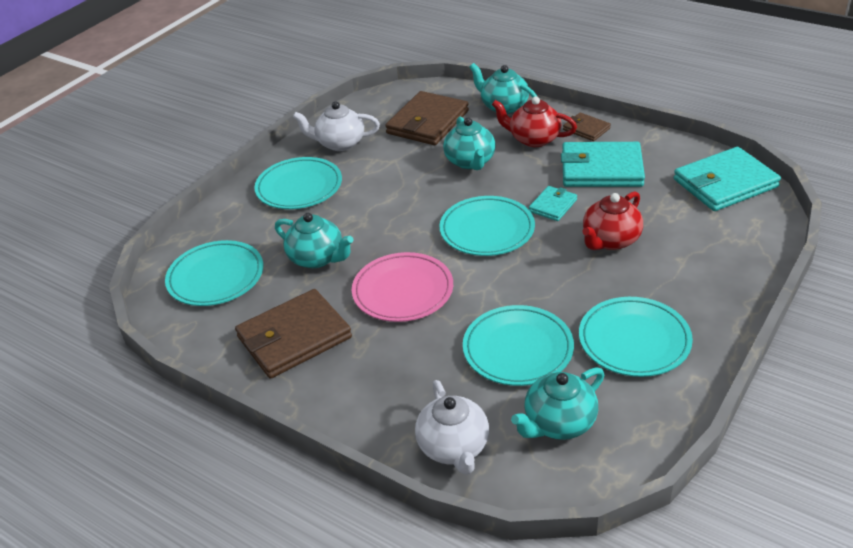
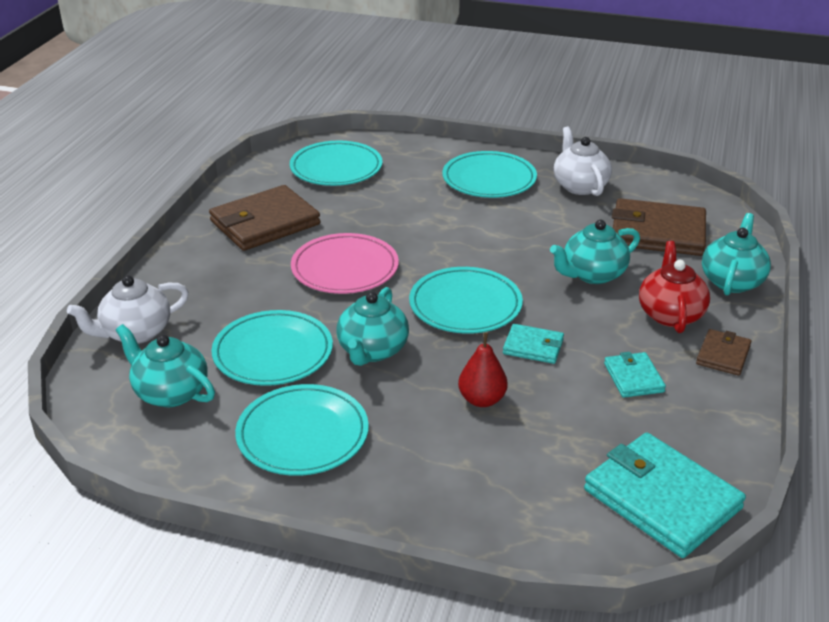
camera: 70 degrees right, 5 degrees down
(294, 337) = (265, 223): brown wallet -> brown wallet turned 75 degrees counterclockwise
(317, 258) = (379, 212): turquoise teapot -> turquoise teapot (372, 350)
(601, 169) = (633, 377): turquoise wallet -> turquoise wallet, size x0.51
(610, 240) = (482, 400): red teapot -> red pear

